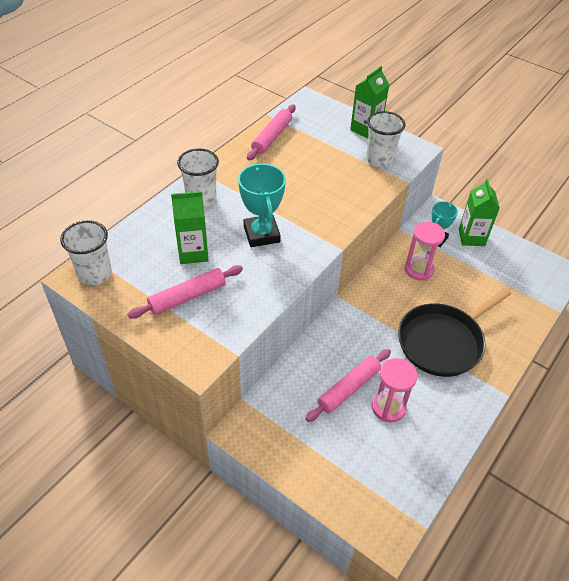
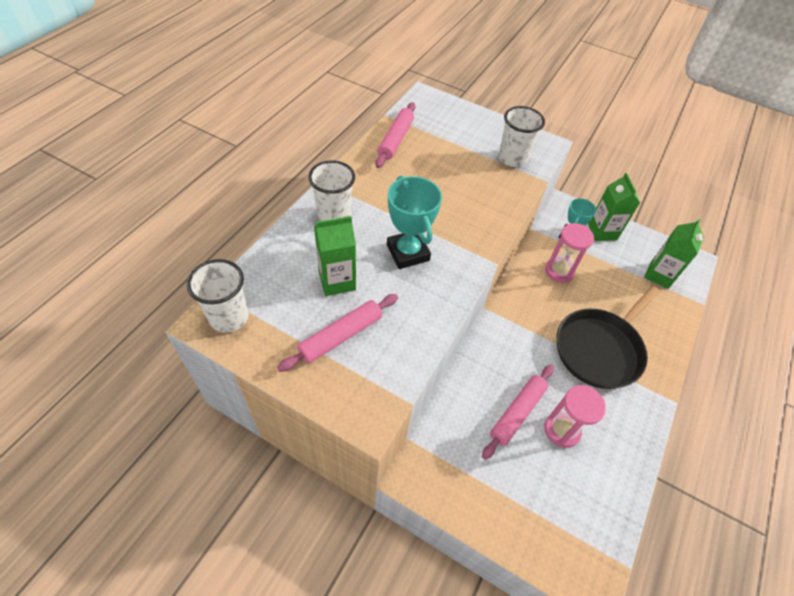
camera: 10 degrees left, 5 degrees up
(366, 129) = (490, 125): green carton -> green carton (659, 275)

